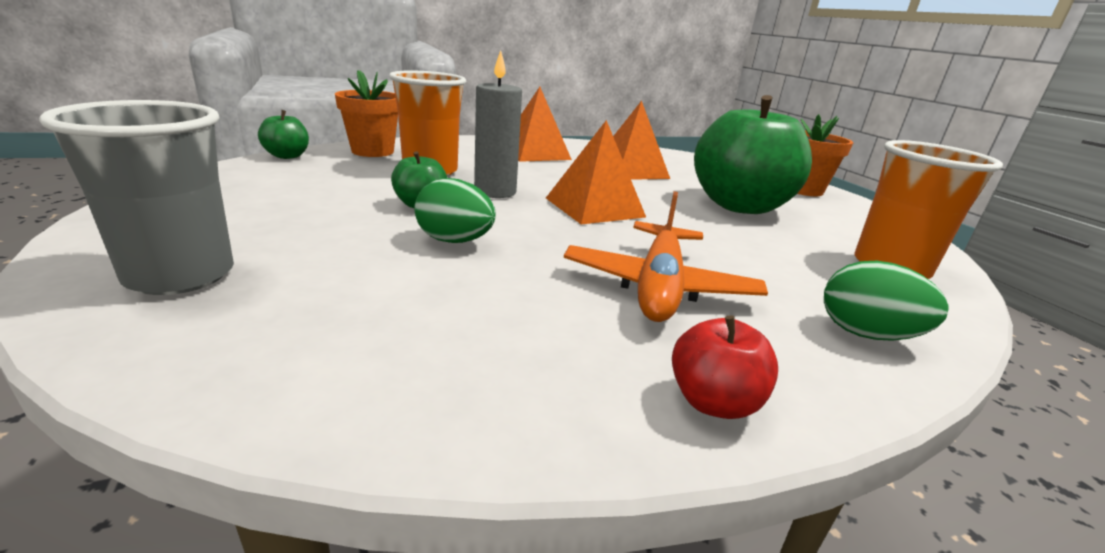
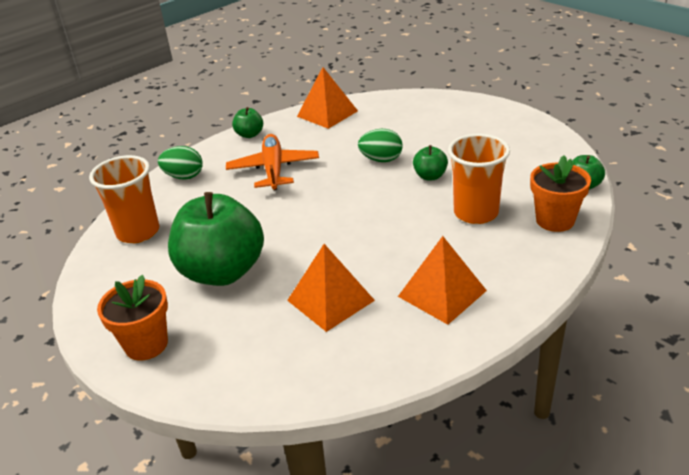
camera: 165 degrees right, 10 degrees up
(180, 275) = (448, 111): grey cup -> none
(495, 192) = (406, 208): grey candle -> none
(594, 207) = (331, 219): orange pyramid -> orange pyramid (327, 113)
(713, 402) = (249, 134): red apple -> green apple

